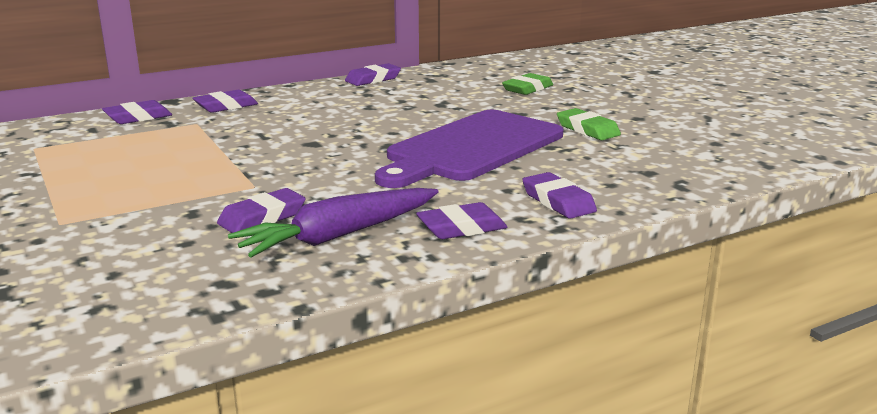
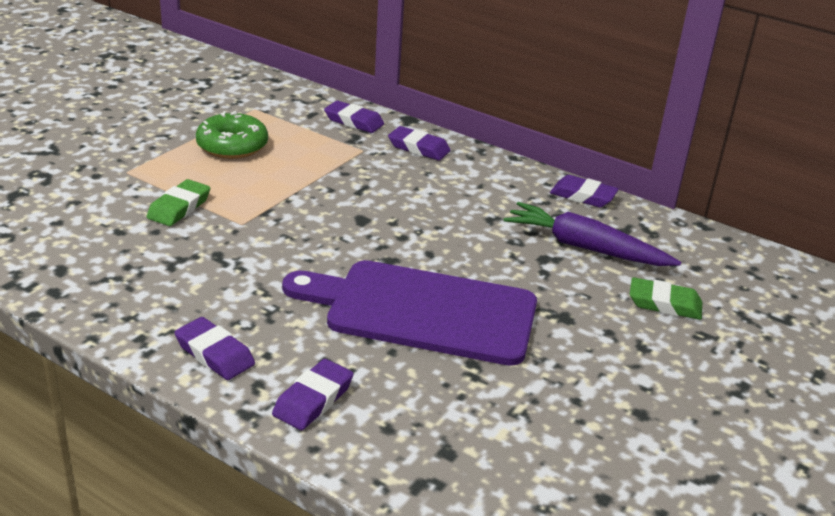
camera: 60 degrees right, 10 degrees up
(95, 168) = (232, 146): none -> green donut
(262, 218) = (180, 248): purple eraser -> none
(339, 235) = (164, 294): purple carrot -> purple carrot (585, 247)
(587, 129) = (554, 379): green eraser -> green eraser (179, 207)

